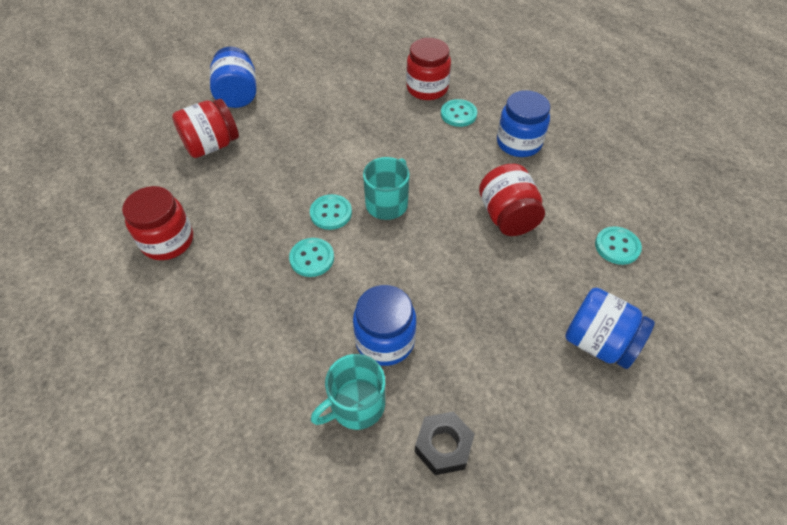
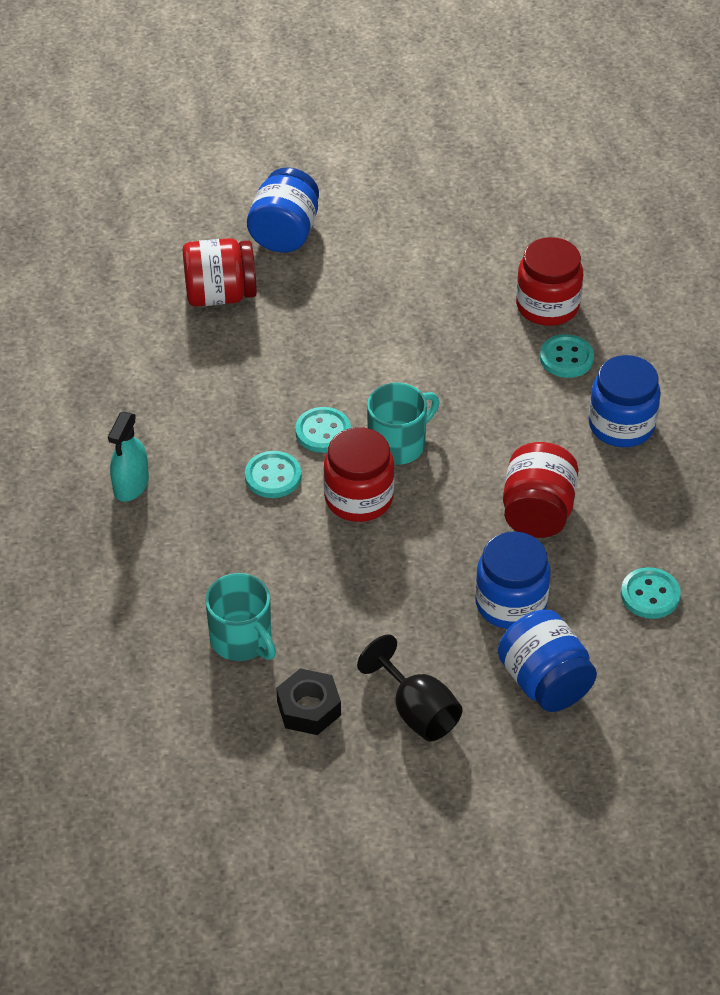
camera: 25 degrees right, 5 degrees down
(168, 241) = (120, 399): red jar -> red jar (359, 498)
(204, 306) = (131, 485): none -> turquoise spray bottle
(356, 405) = (242, 639): turquoise mug -> turquoise mug turned 120 degrees counterclockwise
(385, 340) = (306, 591): blue jar -> blue jar (510, 603)
(526, 409) = (417, 711): none -> black goblet

